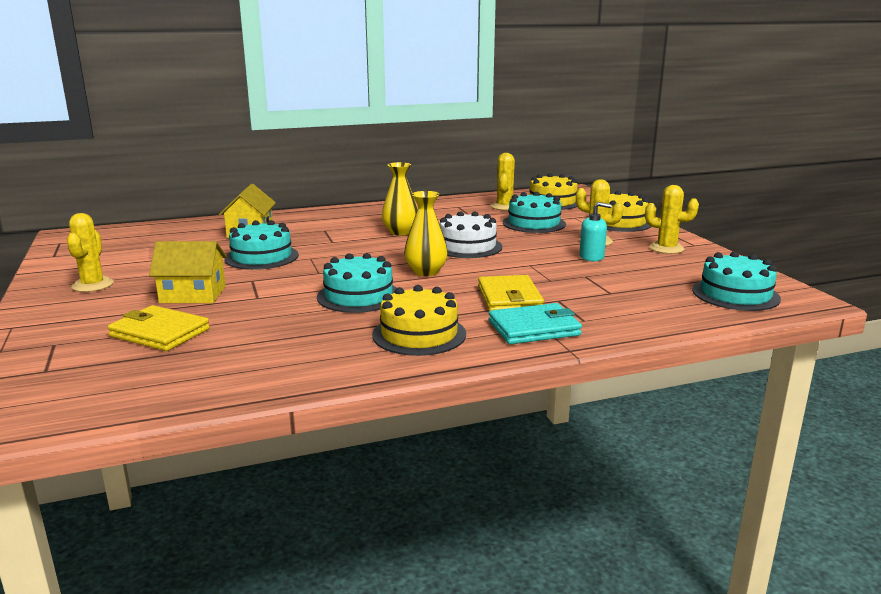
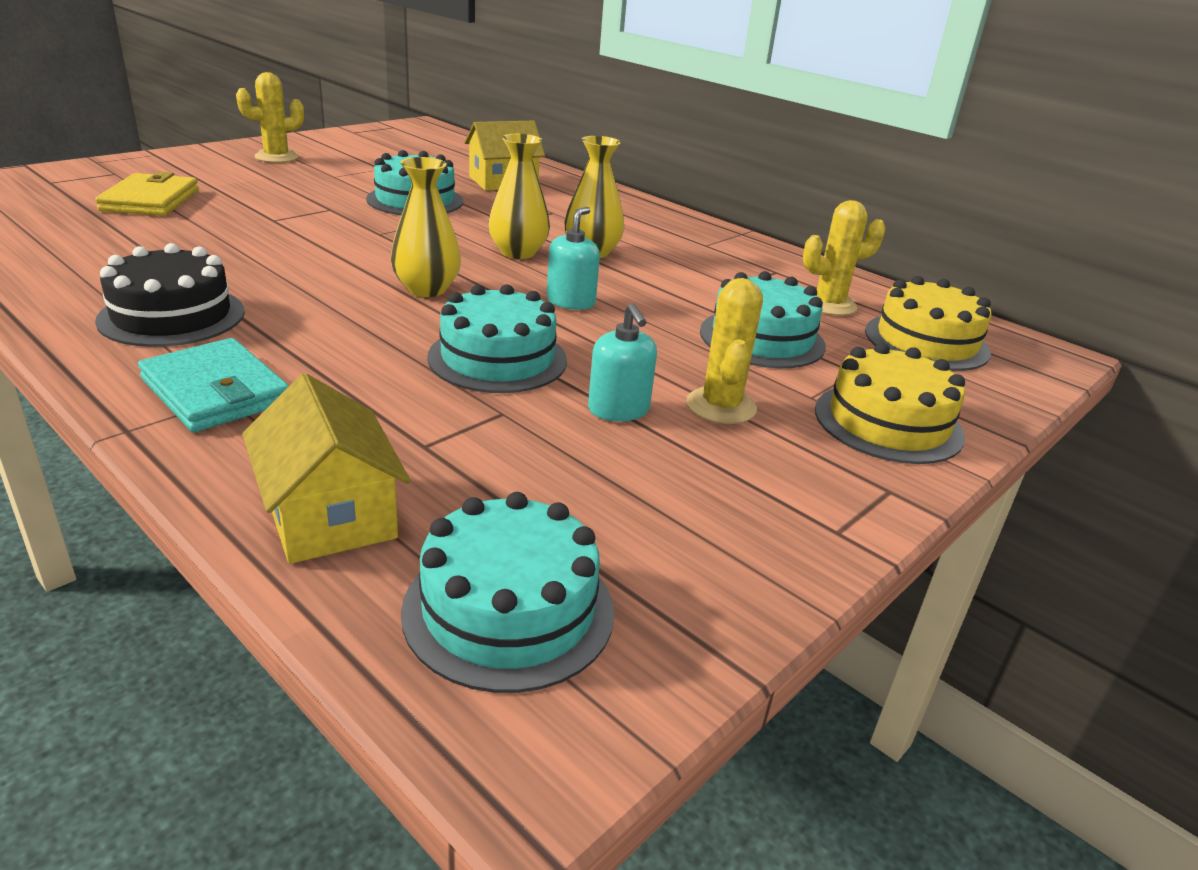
camera: 60 degrees right, 10 degrees up
(193, 294) = (268, 194): yellow house -> yellow house (330, 515)
(358, 296) = (303, 265): turquoise cake -> turquoise cake (497, 358)
(386, 246) = (518, 252): none -> yellow vase
(419, 334) = (172, 316): yellow cake -> black cake
(467, 246) = (571, 302): white cake -> turquoise soap dispenser
(509, 298) = (346, 359): yellow wallet -> none
(666, 248) = (764, 493): yellow cactus -> none

